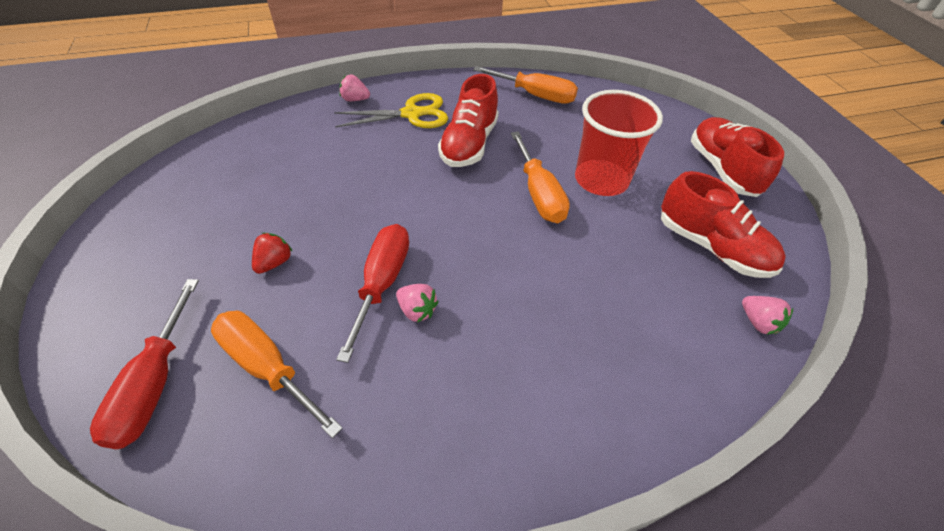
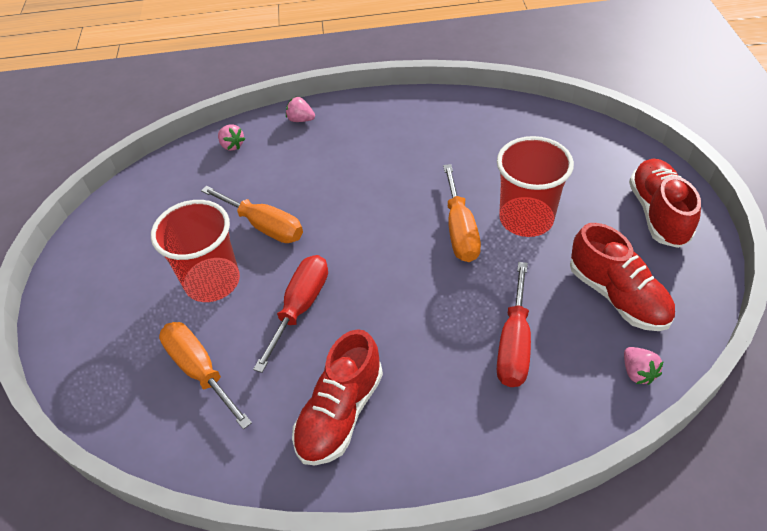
camera: 15 degrees right, 0 degrees up
(154, 384) = (115, 375): red screwdriver -> red screwdriver (514, 344)
(274, 262) = (212, 281): red strawberry -> red cup
(411, 114) = (353, 138): yellow scissors -> none
(417, 310) = (326, 334): pink strawberry -> pink strawberry (232, 145)
(469, 144) = (403, 173): red shoe -> red shoe (340, 413)
(535, 95) = (482, 120): orange screwdriver -> orange screwdriver (264, 226)

